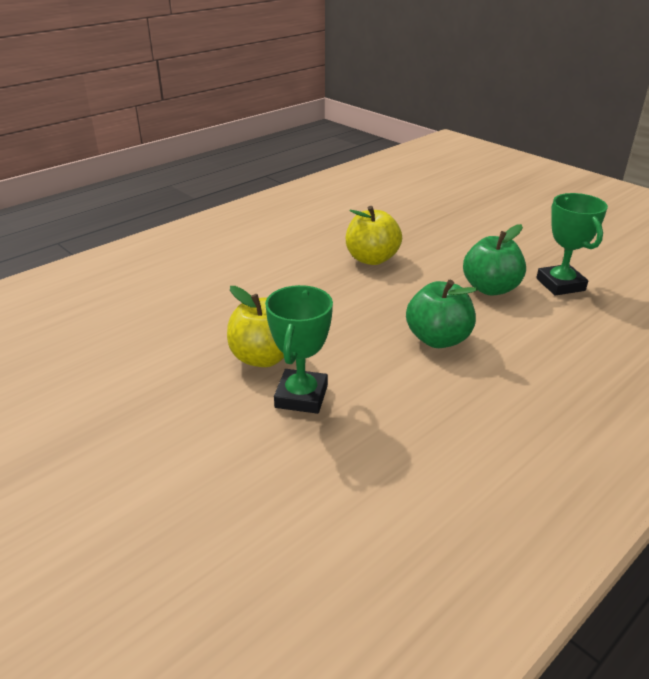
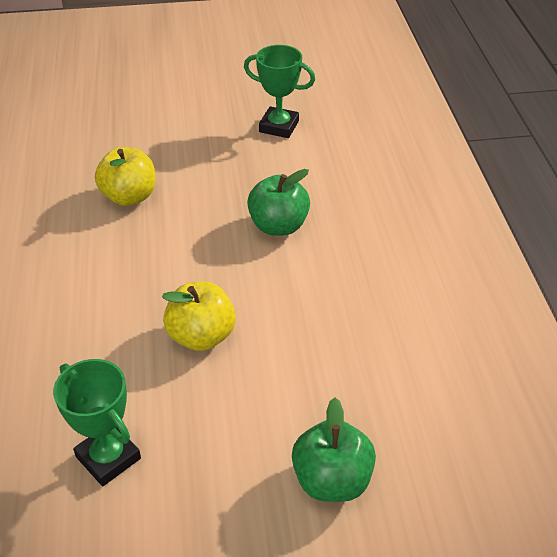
camera: 55 degrees left, 10 degrees up
(301, 396) = (274, 337): green trophy -> green trophy (108, 457)
(490, 288) = (246, 161): green apple -> green apple (332, 480)

